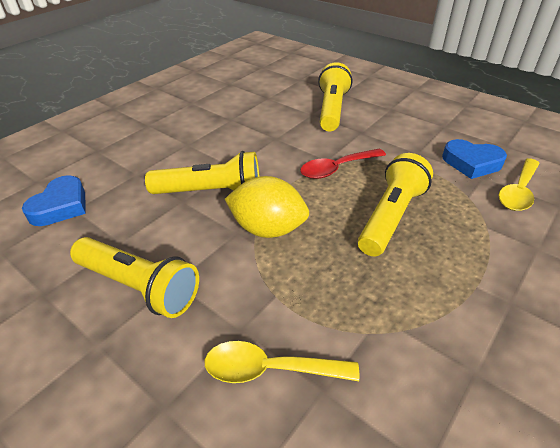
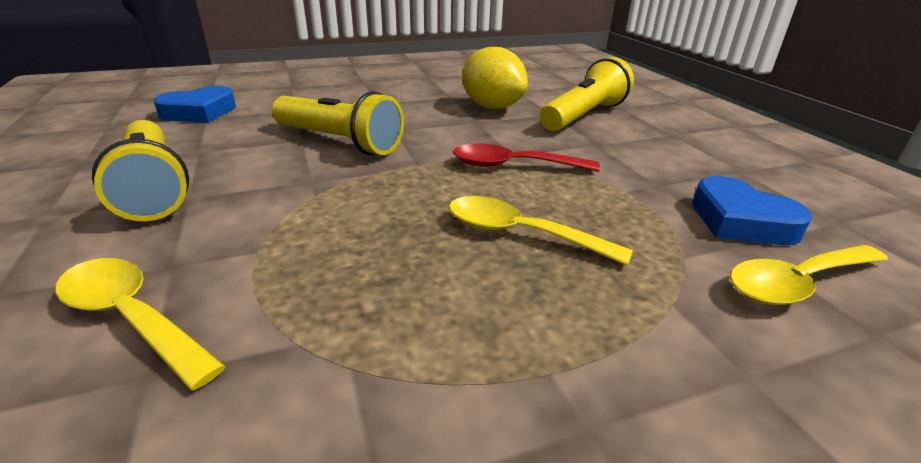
camera: 30 degrees right, 10 degrees down
(268, 229) = (347, 189): yellow lemon -> yellow lemon (492, 107)
(391, 217) = (520, 234): yellow flashlight -> yellow spoon

